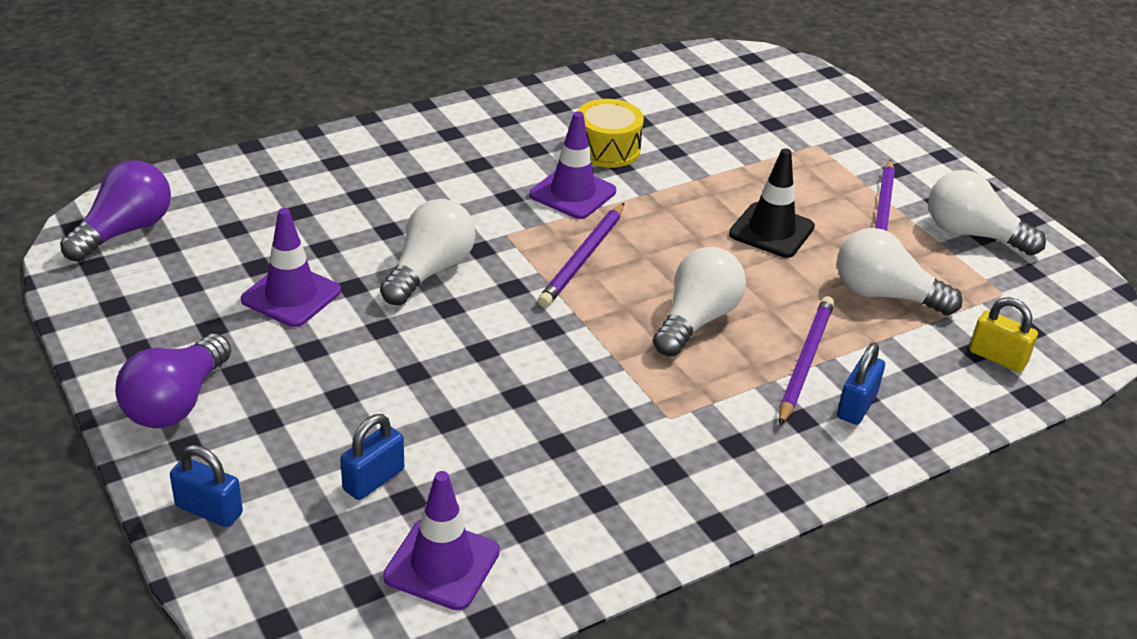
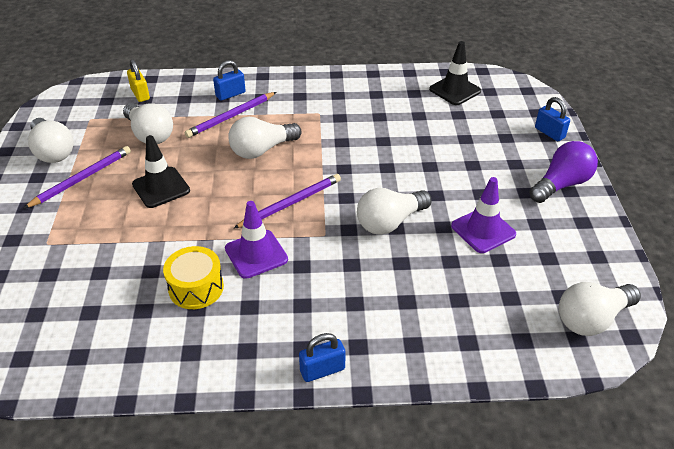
camera: 150 degrees left, 5 degrees up
(125, 231) = (592, 319): purple light bulb -> white light bulb
(373, 480) = (471, 125): blue padlock -> blue padlock (322, 370)
(442, 564) = (455, 90): purple traffic cone -> black traffic cone

